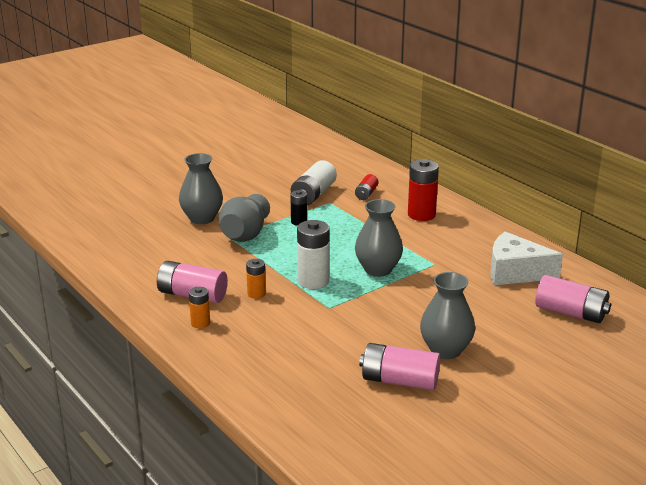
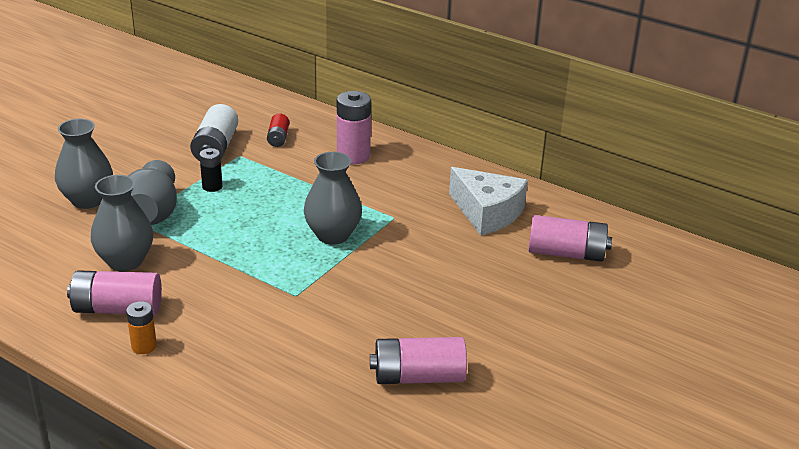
camera: 20 degrees left, 5 degrees up
(256, 294) = (199, 292): orange battery -> none
(313, 281) = (262, 263): white battery -> none
(421, 215) = (353, 156): red battery -> pink battery
(445, 350) = (453, 326): grey vase -> grey vase (125, 261)
(515, 272) = (487, 213): white cheese -> white cheese turned 135 degrees counterclockwise

